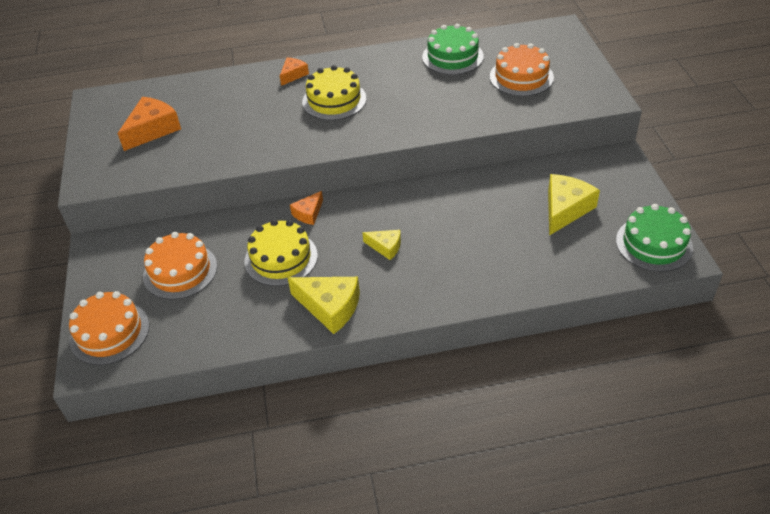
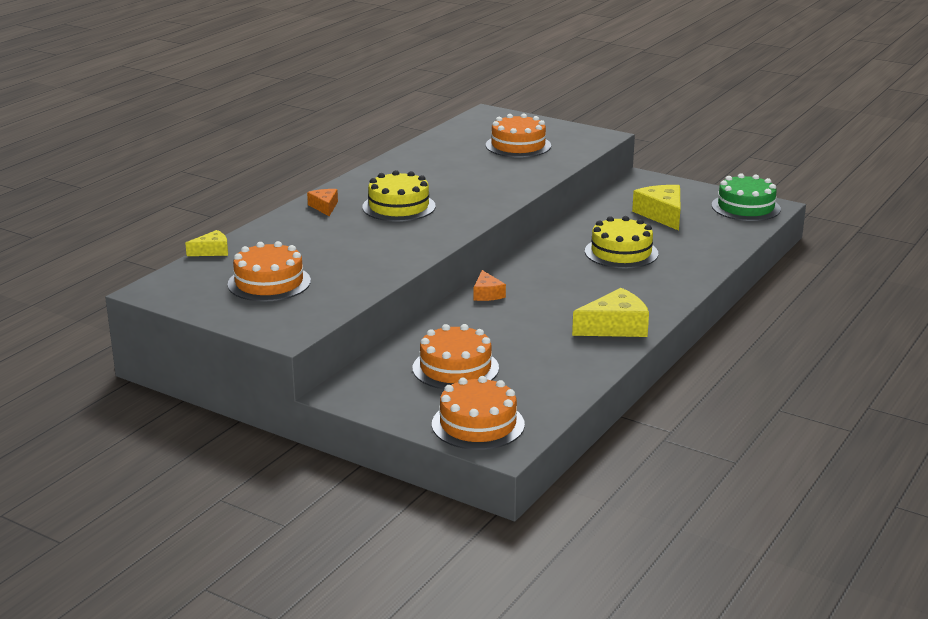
camera: 50 degrees left, 20 degrees down
(152, 130) = (269, 283): orange cheese -> orange cake
(281, 258) = (521, 323): yellow cake -> yellow cake (621, 252)
(385, 247) = (585, 283): yellow cheese -> yellow cheese (212, 251)
(452, 57) = (440, 153): green cake -> none

